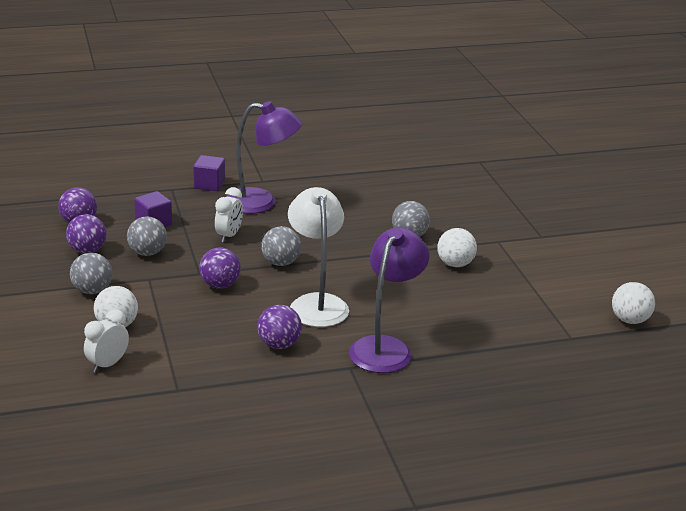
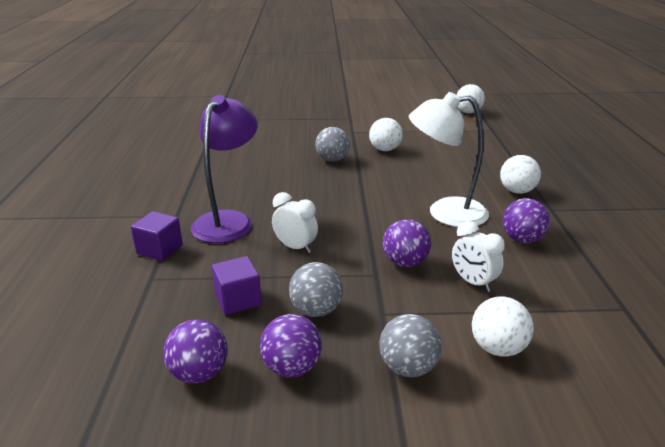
camera: 75 degrees left, 0 degrees up
(108, 364) = (591, 361): white clock -> white clock (473, 282)
(280, 263) = (364, 223): grey ball -> none
(386, 347) = (517, 191): purple lamp -> white ball

